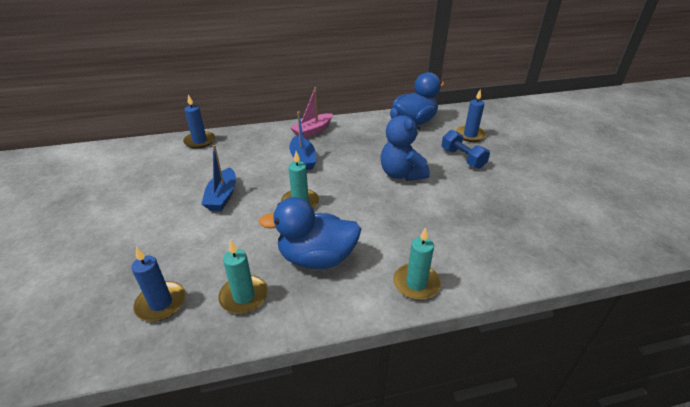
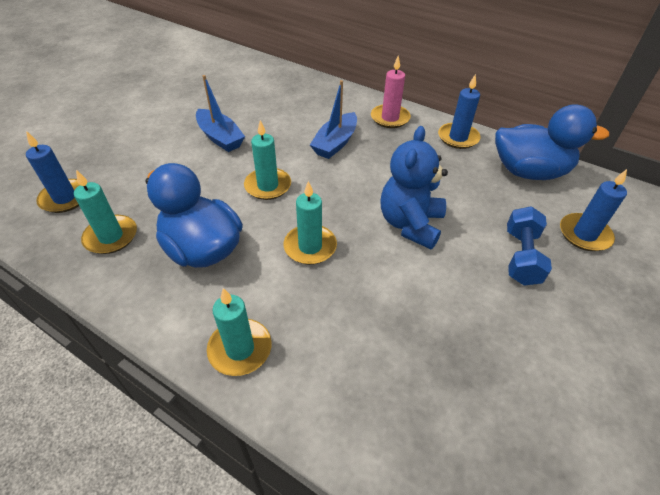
camera: 45 degrees right, 10 degrees up
(200, 141) = (277, 74): blue candle -> blue candle (458, 138)
(222, 196) = (220, 137): blue boat -> blue boat turned 90 degrees counterclockwise
(313, 131) = (390, 118): pink boat -> pink candle
(372, 215) = (310, 247): none -> turquoise candle

